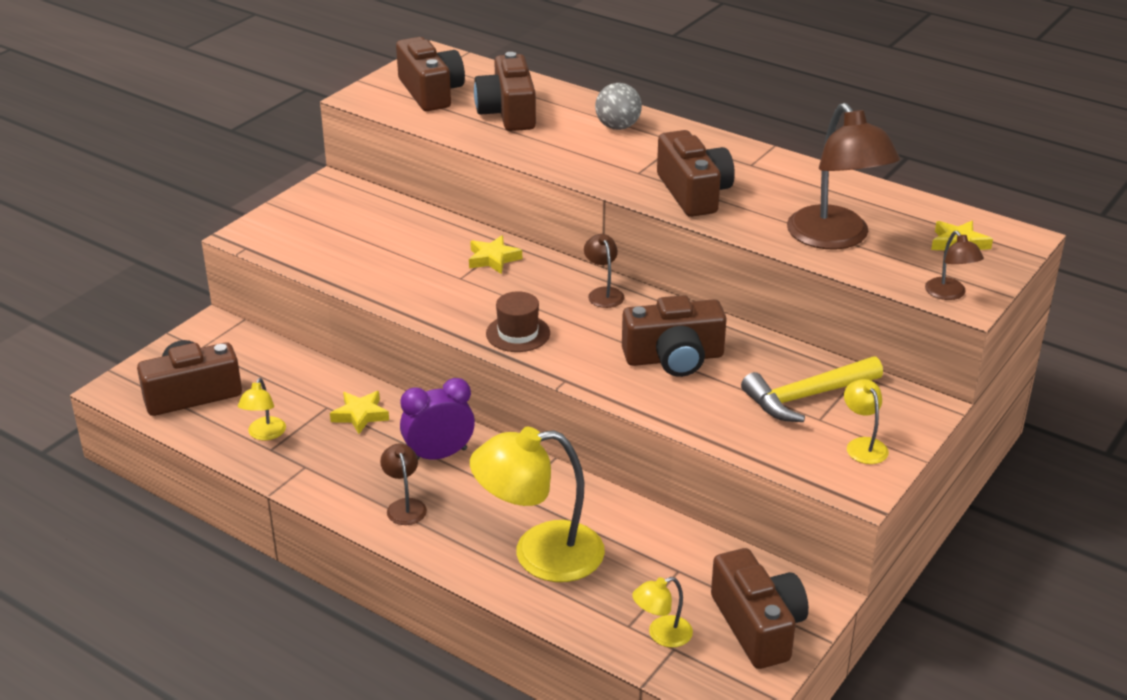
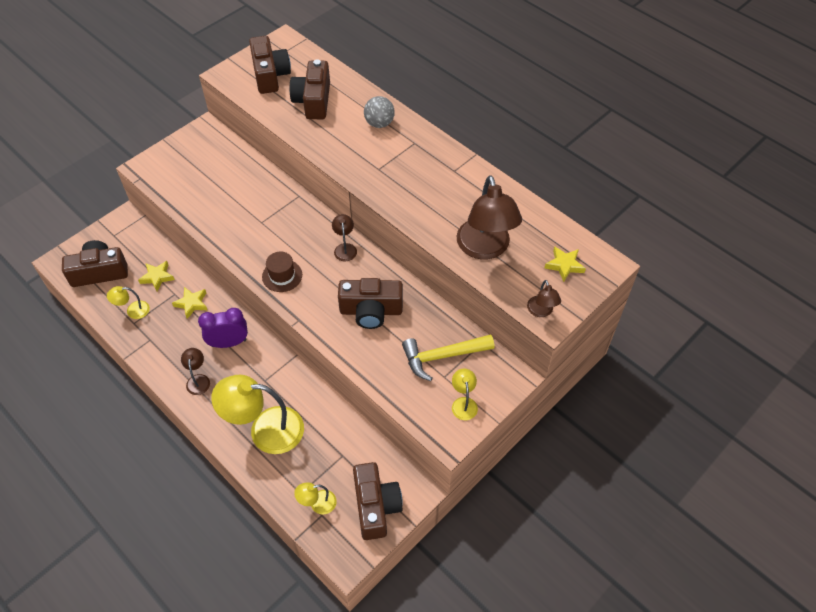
camera: 10 degrees right, 20 degrees up
(264, 434) = (133, 311): yellow lamp -> yellow lamp turned 60 degrees clockwise
(493, 259) = (286, 208): yellow star -> yellow star (157, 277)
(693, 193) = (408, 193): brown camera -> none

